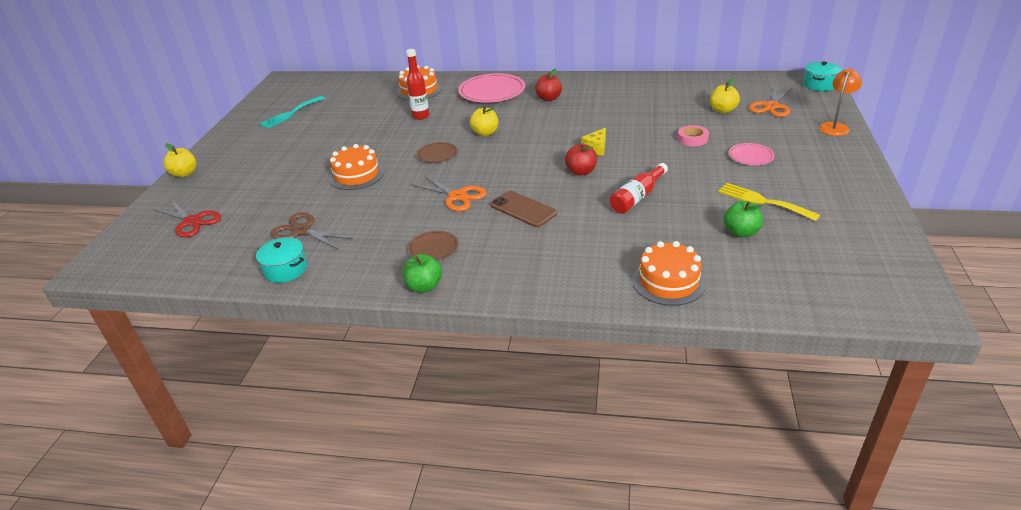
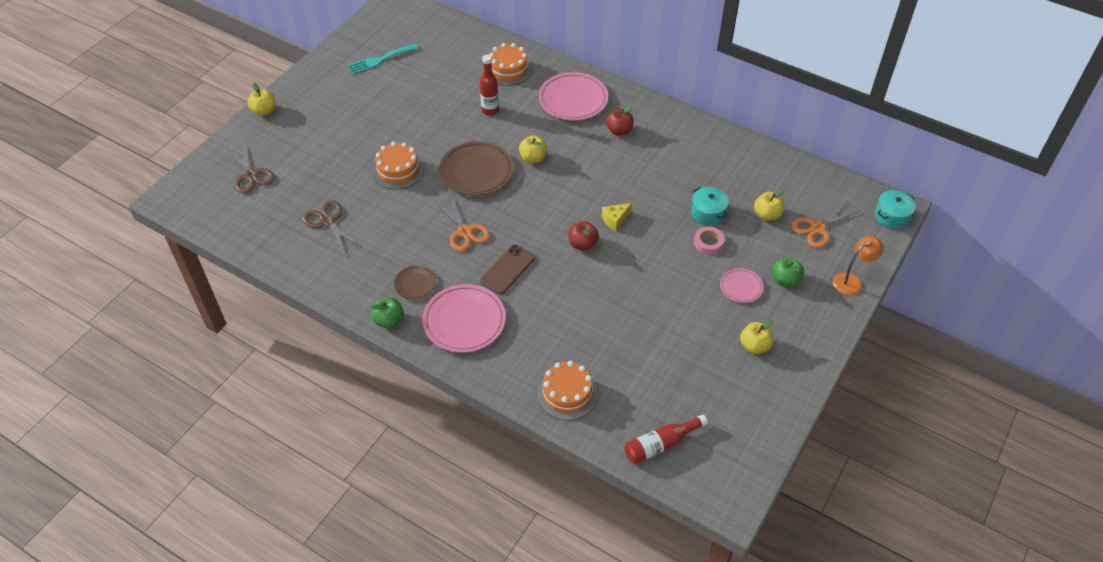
camera: 20 degrees right, 15 degrees up
(192, 221) = (251, 175): red scissors -> brown scissors
(285, 269) = (299, 260): turquoise pot -> turquoise pot (708, 213)
(437, 155) = (476, 172): brown plate -> brown plate, size x1.89
(509, 260) = (464, 321): none -> pink plate
(523, 209) = (508, 269): brown phone -> brown phone turned 60 degrees clockwise
(637, 197) = (608, 295): red bottle -> red bottle (661, 444)
(741, 232) = (660, 369): green apple -> green apple (785, 280)
(762, 201) = (706, 343): yellow fork -> none
(806, 189) = (754, 346): none -> yellow apple

